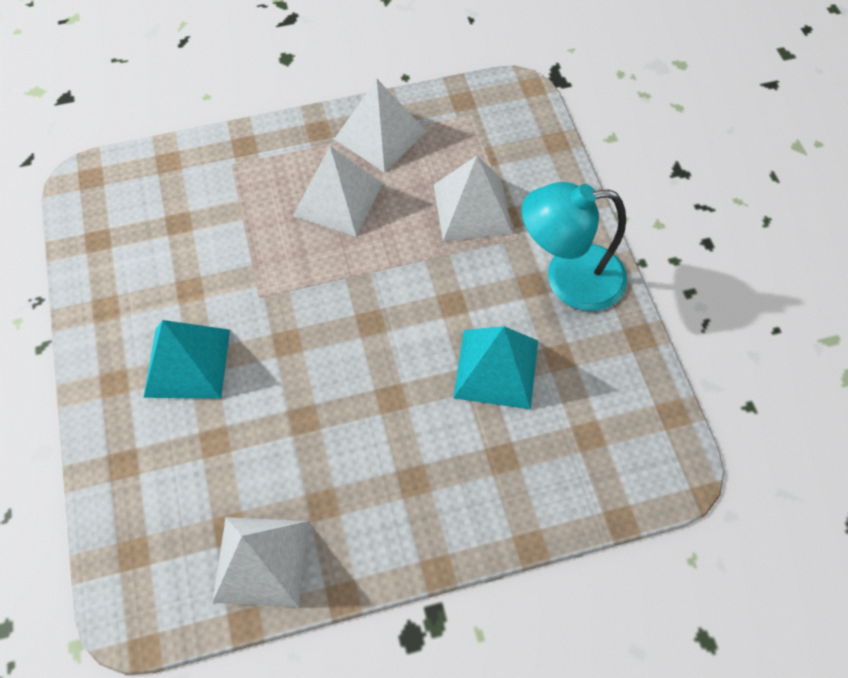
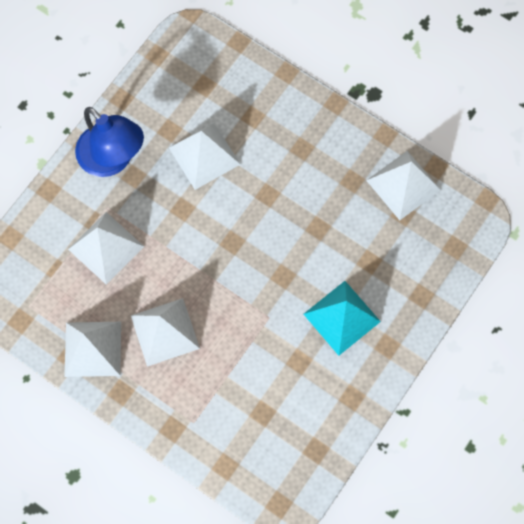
camera: 130 degrees left, 10 degrees up
(496, 368) = (204, 156): turquoise pyramid -> white pyramid
(568, 278) = (113, 159): turquoise lamp -> blue lamp

